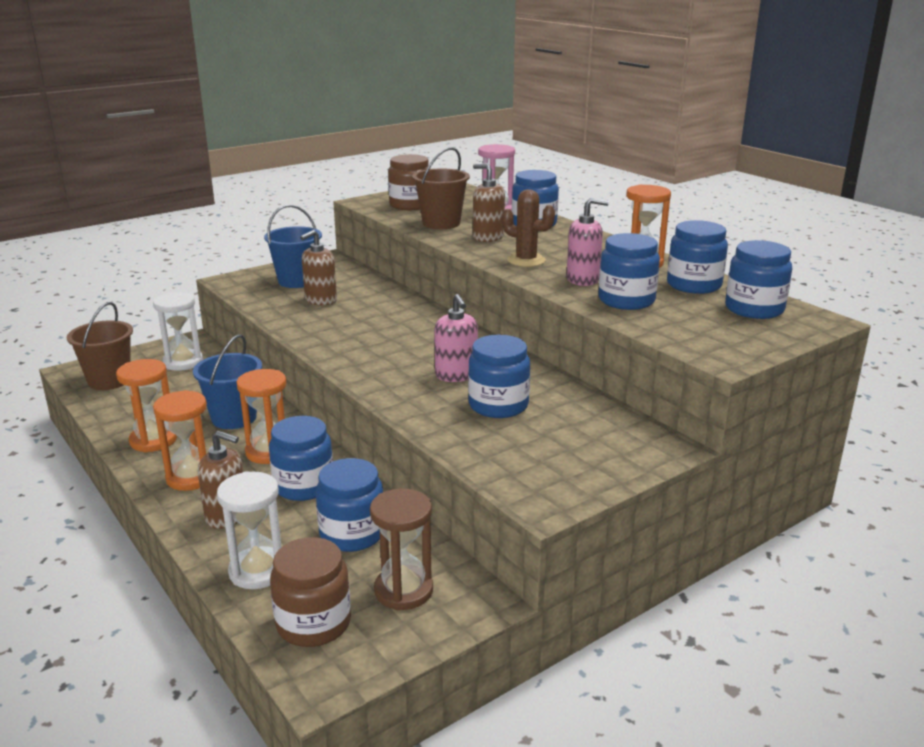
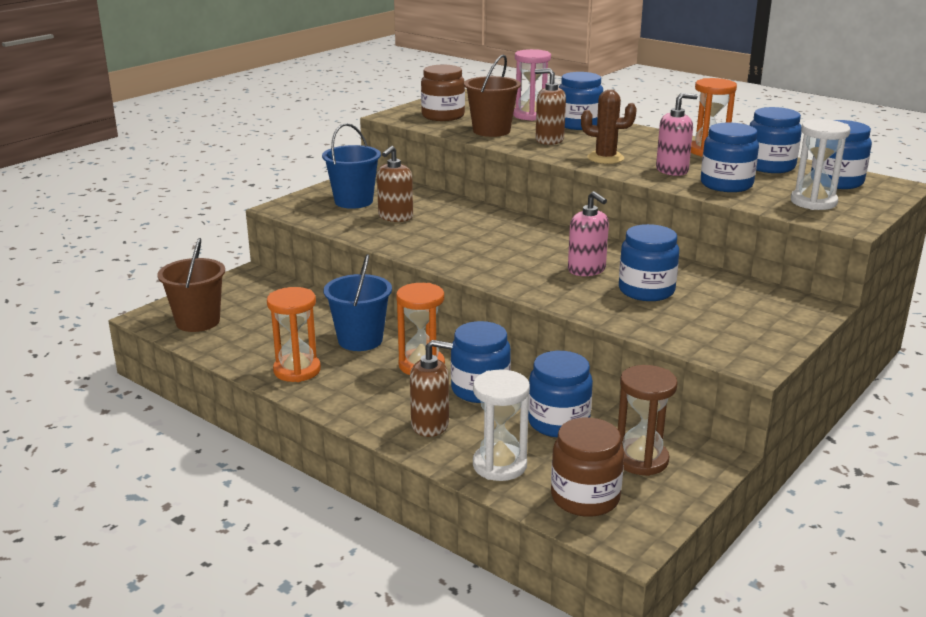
camera: 15 degrees left, 0 degrees up
(183, 362) = (260, 295): white hourglass -> white hourglass (813, 202)
(191, 477) = (365, 397): orange hourglass -> none

